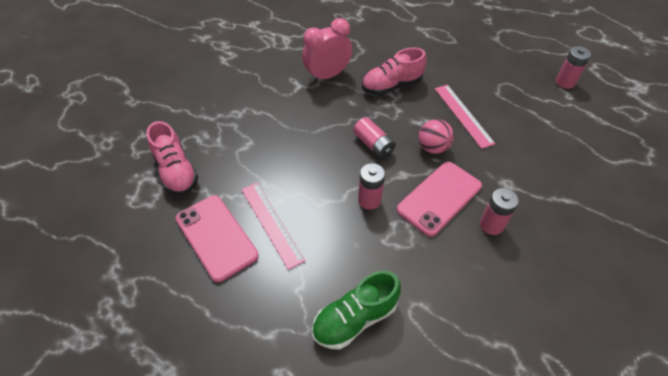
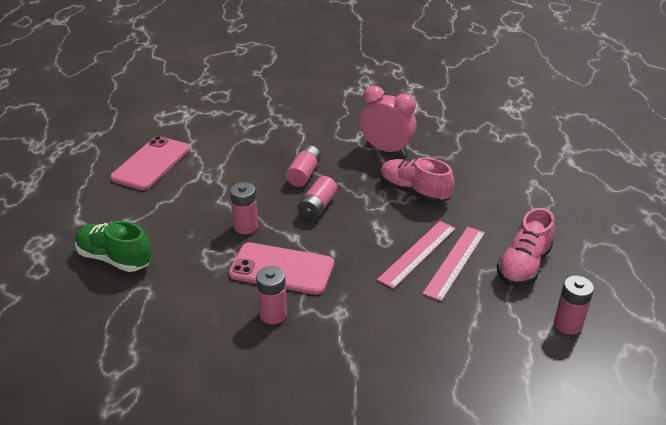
camera: 60 degrees right, 15 degrees down
(176, 172) = (201, 121): pink shoe -> pink shoe (523, 266)
(271, 223) = (182, 184): pink ruler -> pink ruler (454, 262)
(322, 135) = (303, 174): none -> pink battery
(433, 148) = (347, 245): pink ball -> none

